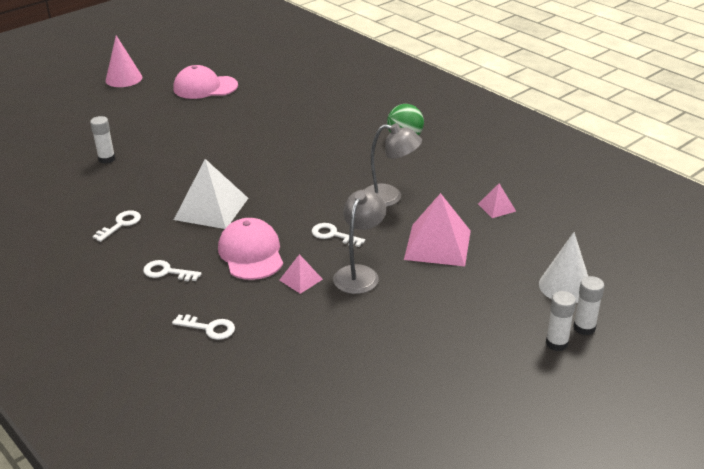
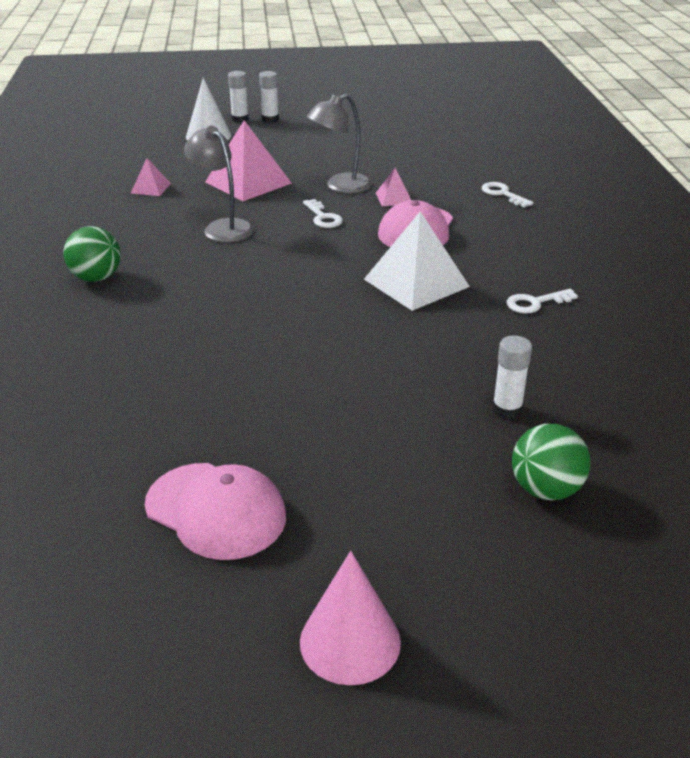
camera: 145 degrees left, 0 degrees up
(73, 136) = (545, 489): none -> green ball
(167, 272) = (511, 241): white key -> none

